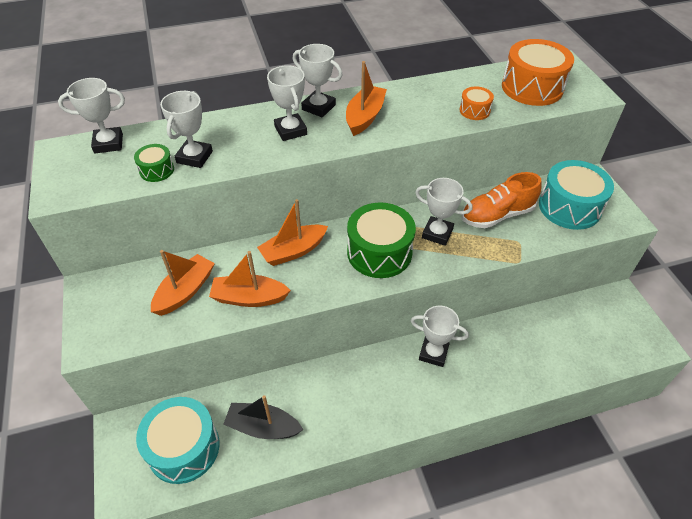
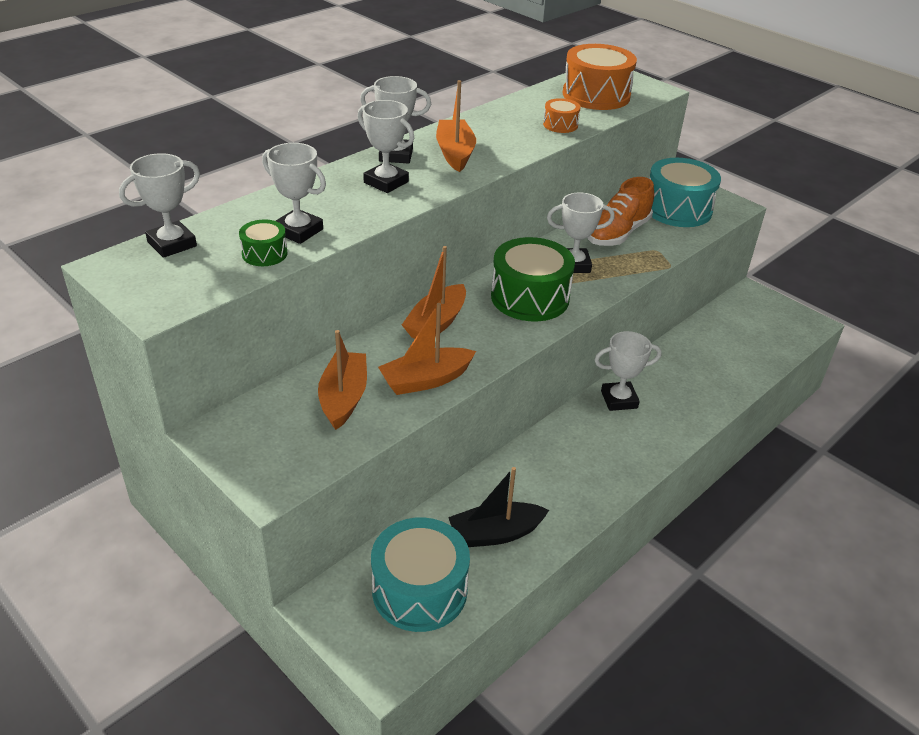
camera: 30 degrees left, 10 degrees down
(194, 157) = (298, 231): white trophy -> white trophy turned 45 degrees counterclockwise

